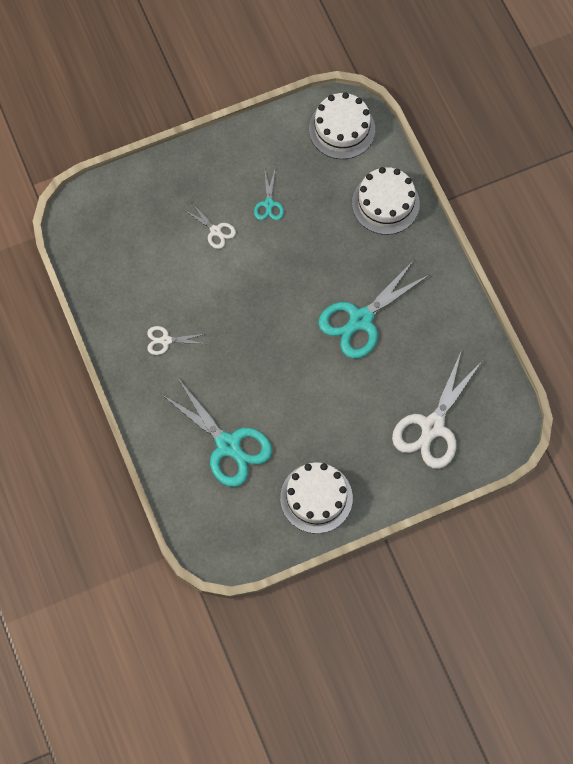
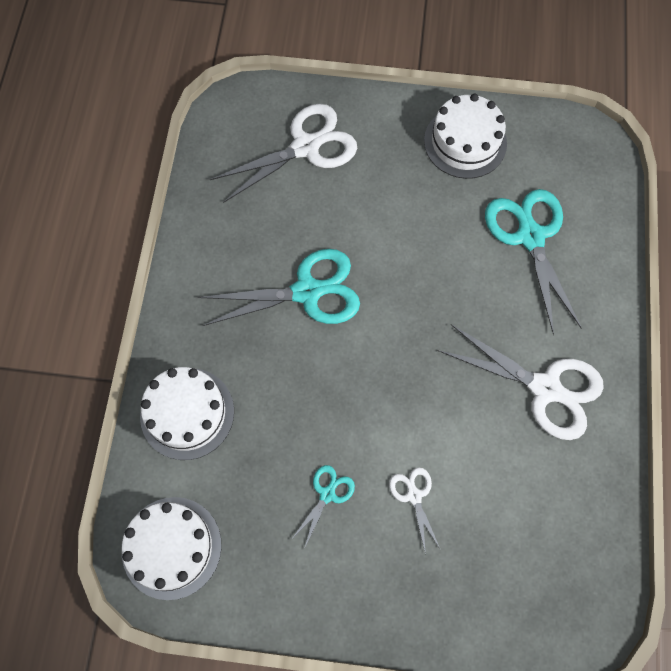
camera: 150 degrees left, 0 degrees up
(166, 340) = (545, 388): white scissors -> white scissors, size x2.07

